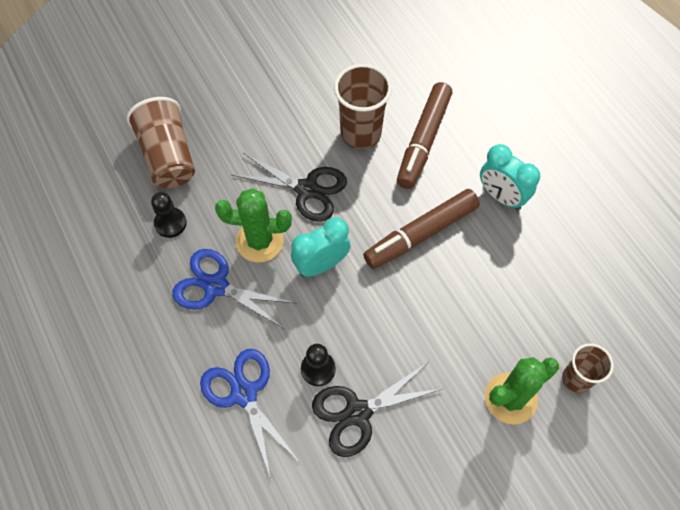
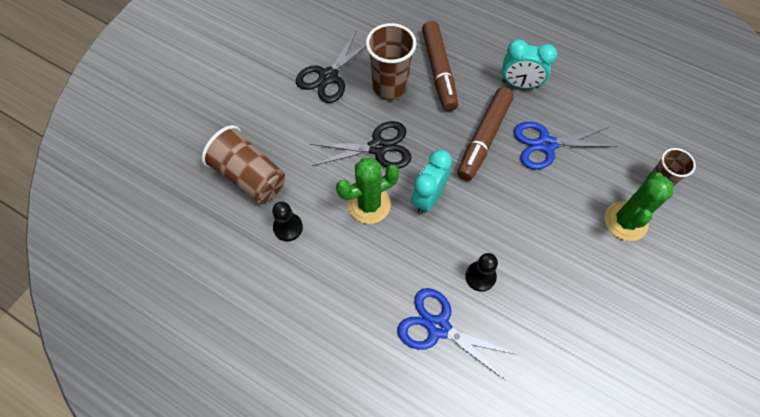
camera: 30 degrees left, 0 degrees up
(216, 286) = (359, 257): blue scissors -> blue scissors (546, 144)
(358, 413) = (531, 292): black scissors -> black scissors (328, 76)

